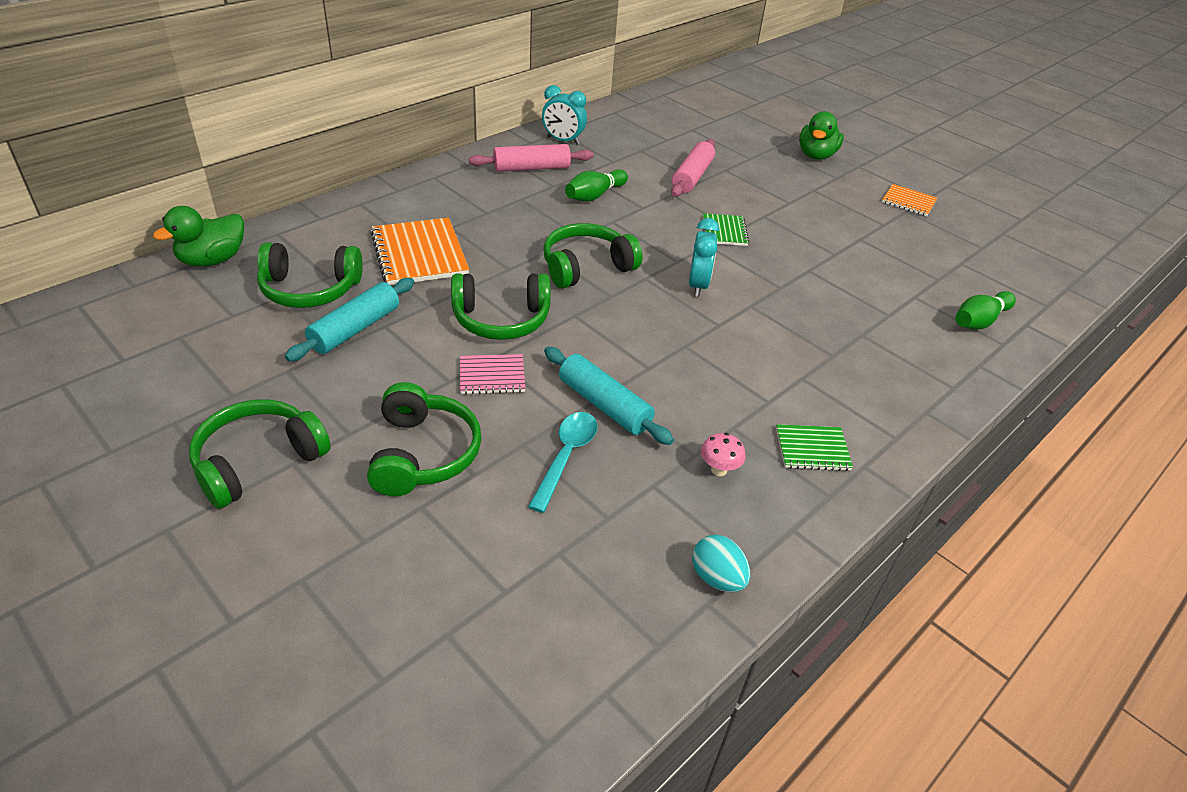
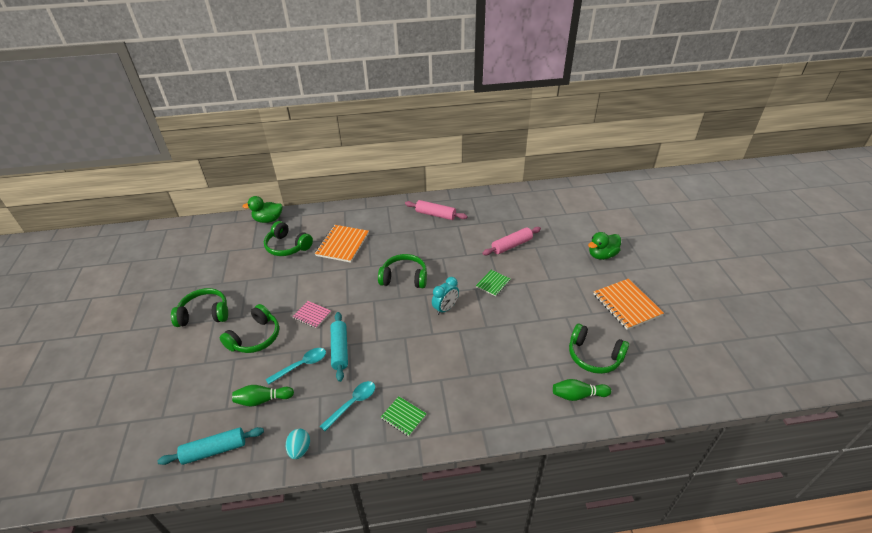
camera: 40 degrees right, 0 degrees up
(355, 329) = (285, 271): turquoise rolling pin -> turquoise rolling pin (214, 450)
(501, 319) = (342, 290): green headphones -> green headphones (594, 356)
(563, 140) = (467, 203): turquoise clock -> none
(594, 195) = (449, 240): green bowling pin -> green bowling pin (262, 400)
(719, 470) = (352, 403): pink mushroom -> turquoise spoon
(908, 202) = (626, 305): orange notebook -> orange notebook, size x1.79

